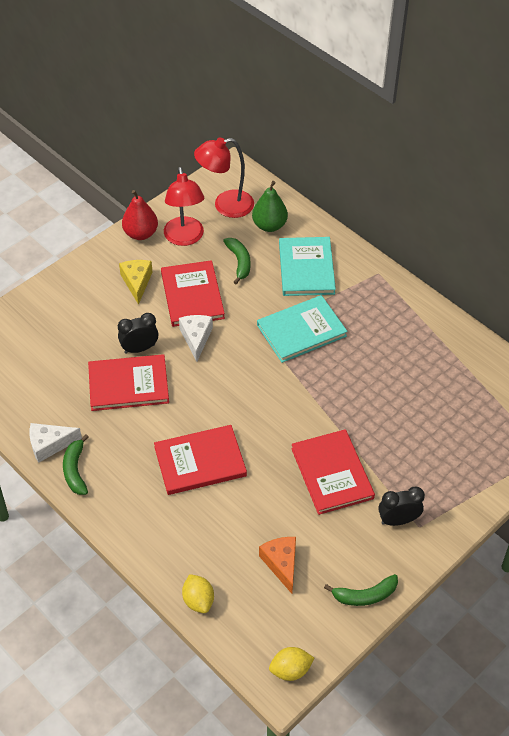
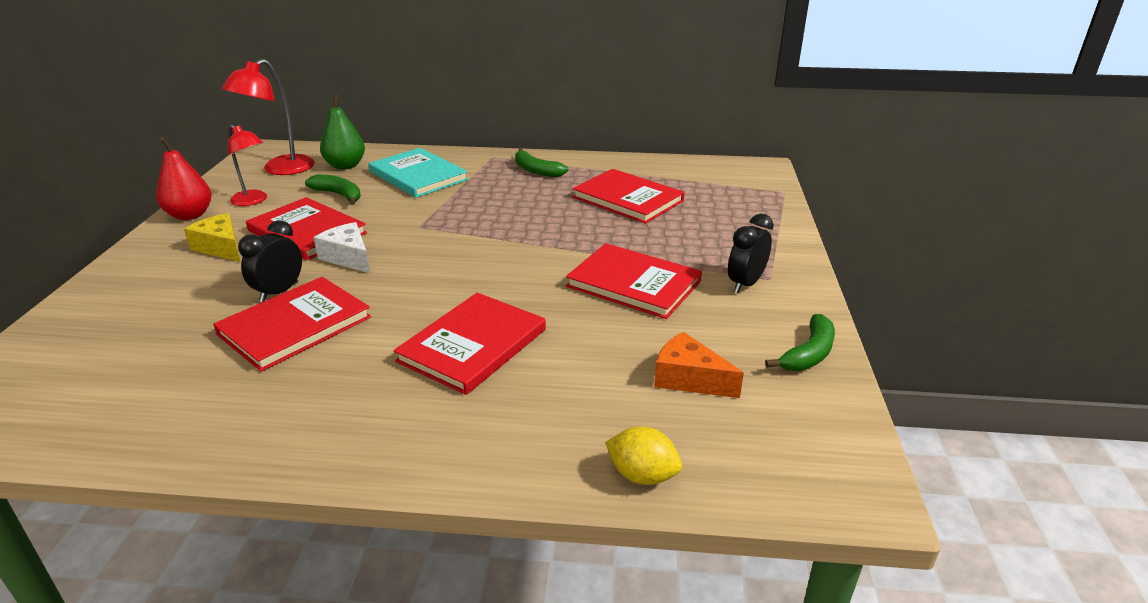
camera: 40 degrees left, 20 degrees down
(49, 445) = (220, 436): white cheese -> none
(75, 470) = (293, 442): green banana -> green banana (536, 170)
(185, 238) = (253, 201): red lamp -> red lamp, size x0.66
(290, 670) = (848, 470): yellow lemon -> none
(301, 330) = (464, 210): turquoise book -> none
(420, 387) = (628, 199): none -> red book

